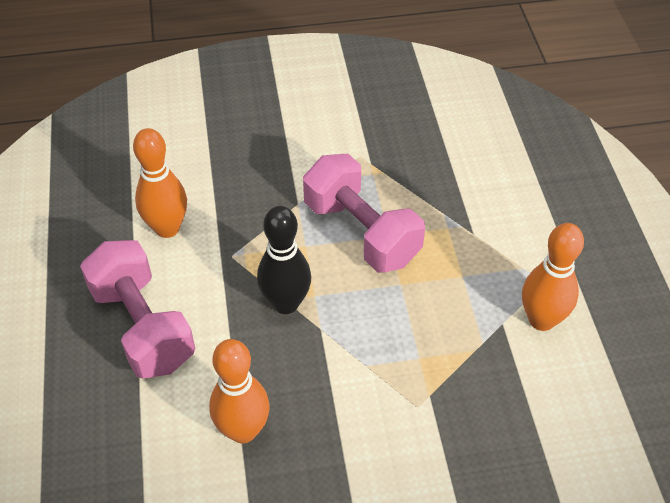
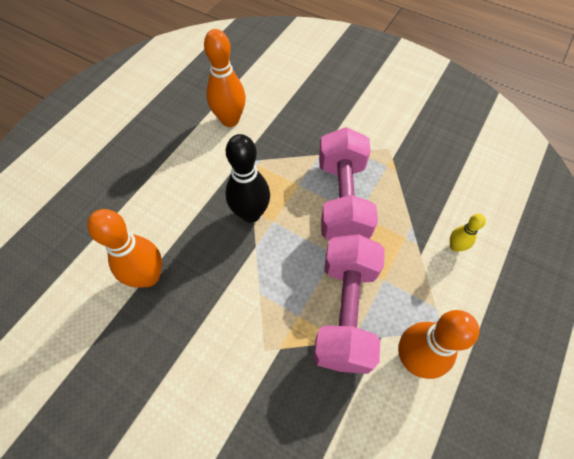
camera: 40 degrees right, 10 degrees up
(142, 327) = (160, 170): pink dumbbell -> pink dumbbell (345, 311)
(495, 207) = (455, 246): none -> yellow bowling pin

